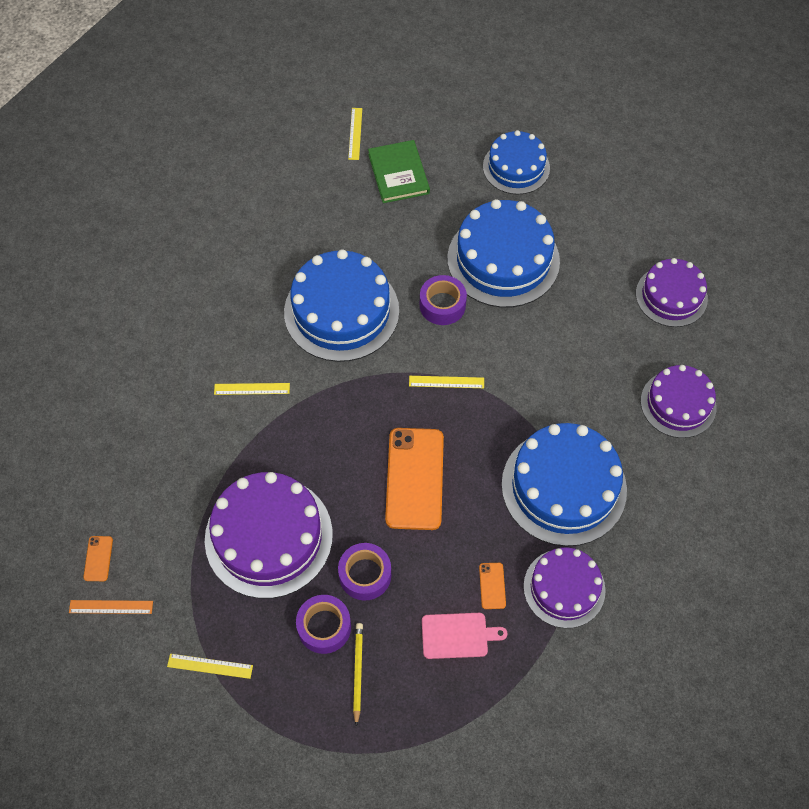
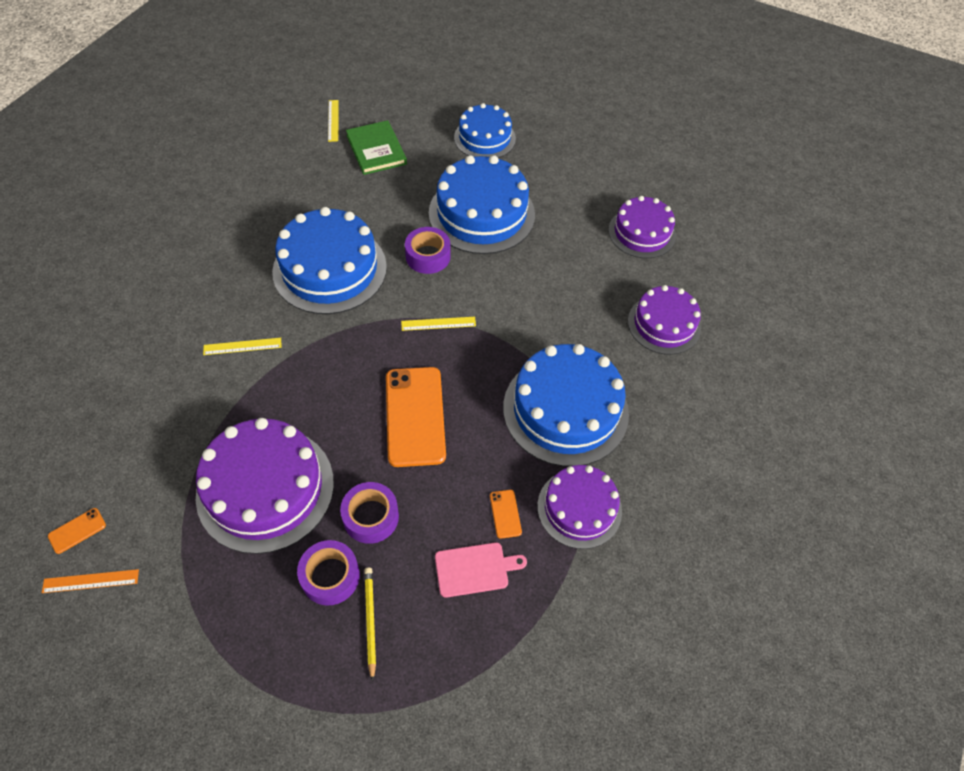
camera: 10 degrees left, 5 degrees down
(98, 558) = (77, 530): orange phone -> orange phone turned 60 degrees clockwise
(210, 666) = (204, 634): yellow ruler -> none

